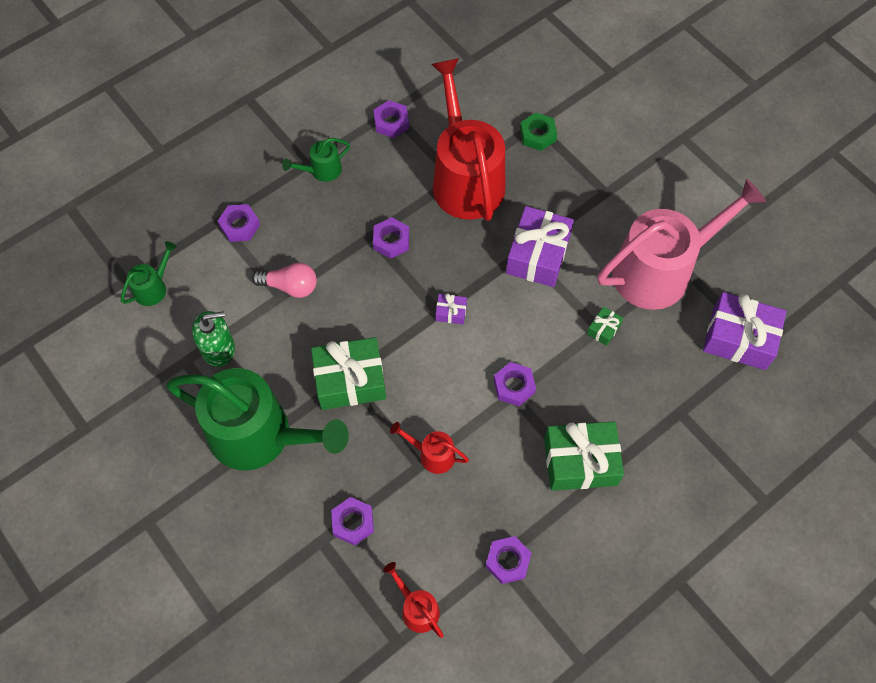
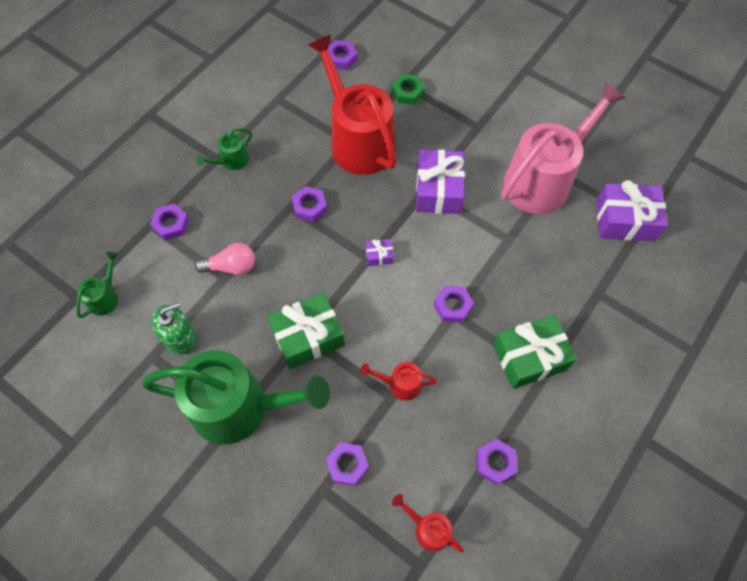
camera: 15 degrees left, 0 degrees up
(391, 122) = (281, 108): purple nut -> purple nut (341, 58)
(603, 329) = (512, 239): green gift -> none

